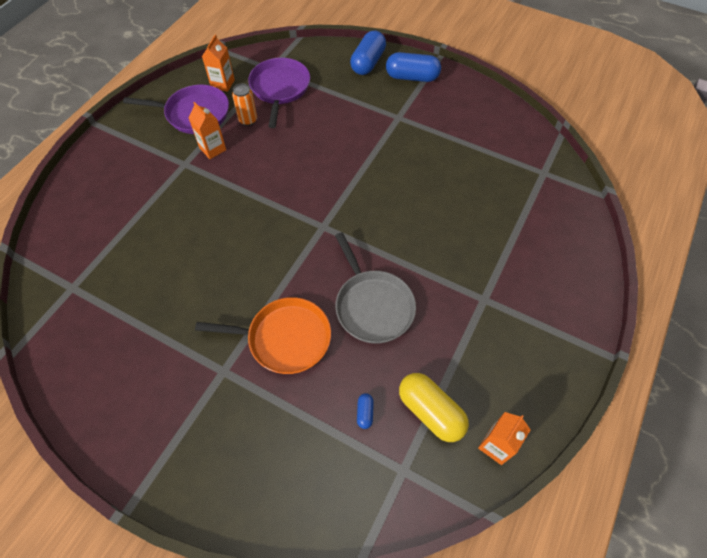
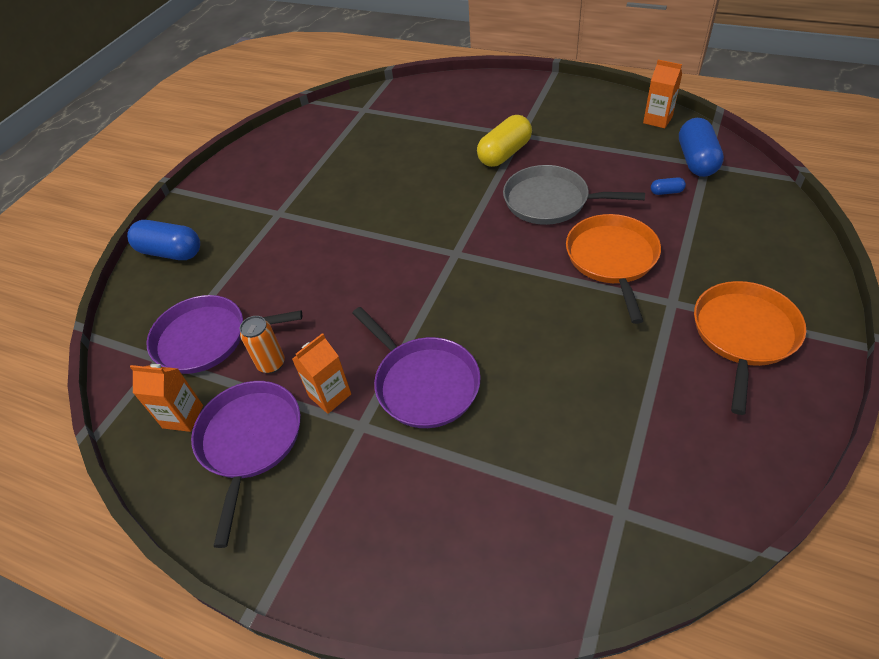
camera: 90 degrees left, 10 degrees down
(172, 415) = (743, 334): none -> orange pan
(204, 197) = (424, 383): none -> purple pan
(372, 306) = (550, 201): grey pan -> grey pan turned 135 degrees counterclockwise
(412, 77) = (208, 209): blue capsule -> blue capsule (696, 160)
(430, 411) = (645, 155): yellow capsule -> yellow capsule (504, 154)

